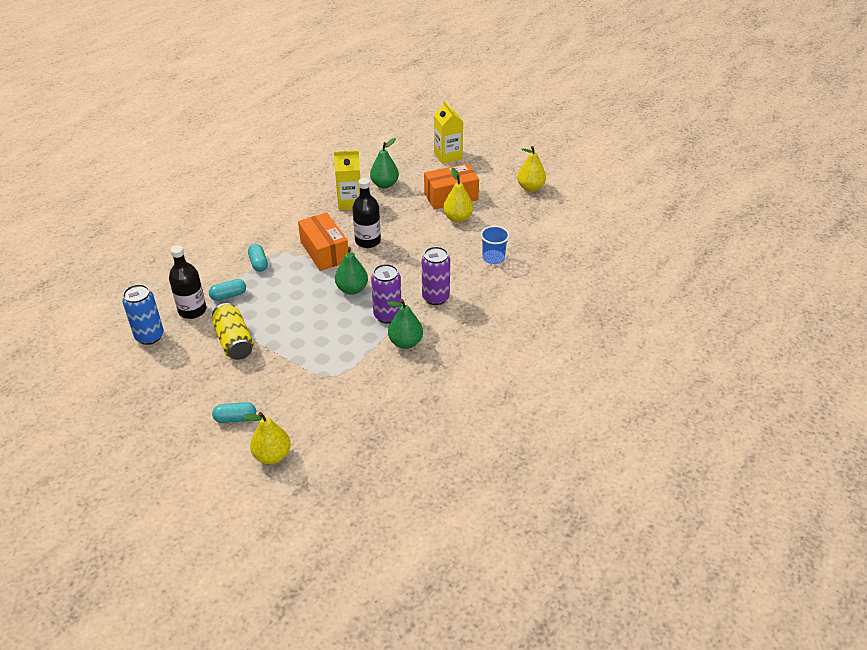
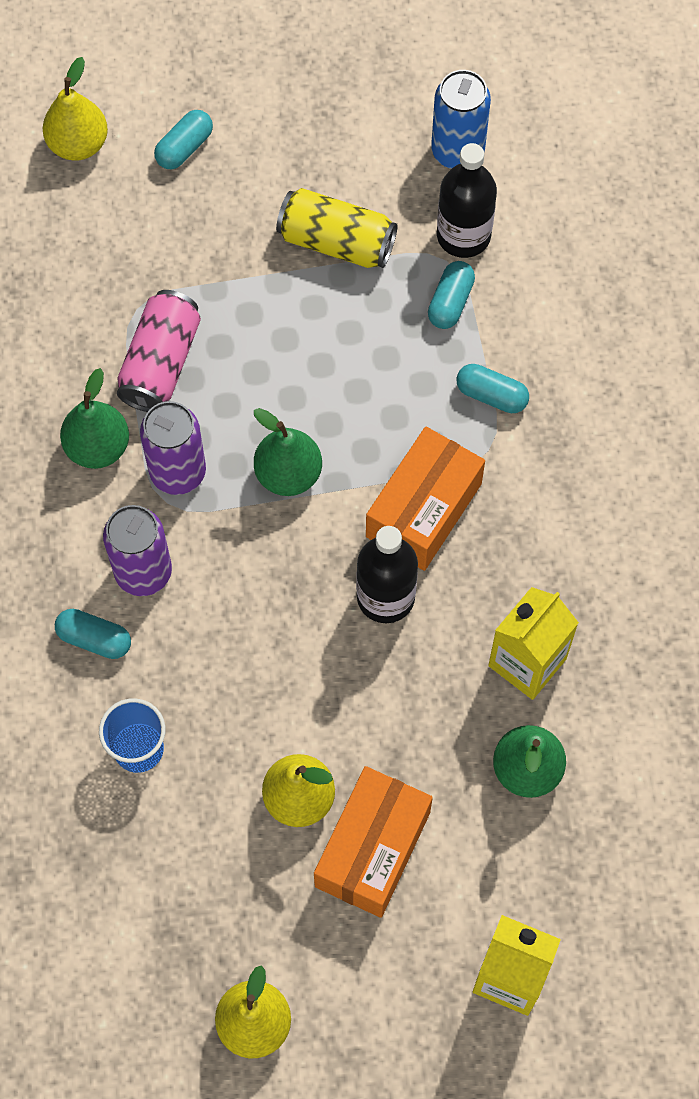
camera: 135 degrees right, 25 degrees up
(324, 252) = (424, 510): orange box -> orange box turned 75 degrees counterclockwise
(349, 351) = (160, 363): none -> pink can
(474, 292) = (94, 639): none -> turquoise capsule

